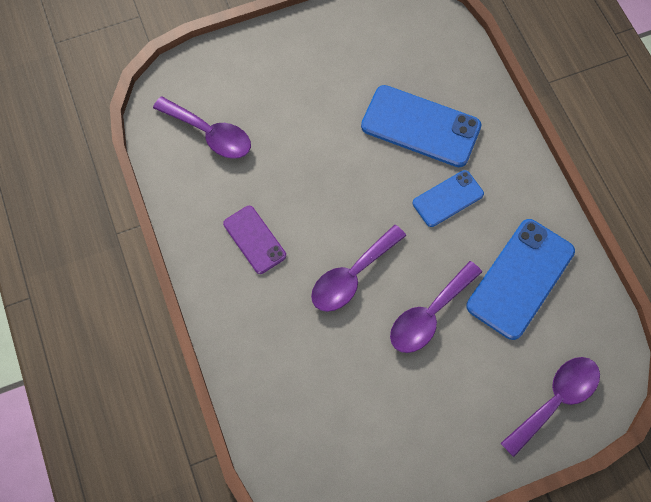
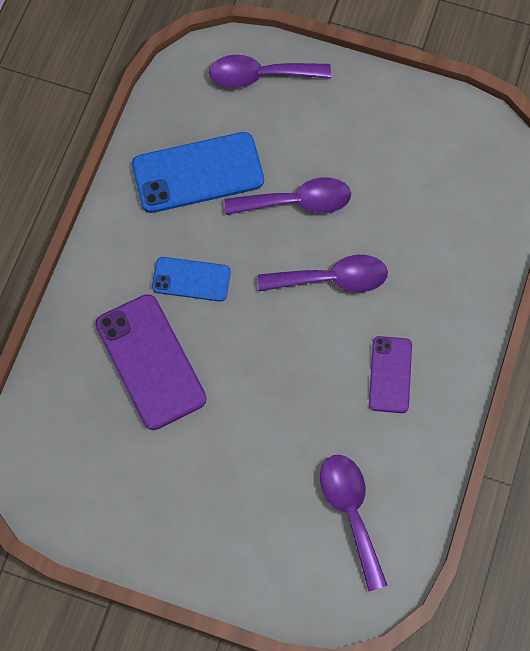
camera: 140 degrees left, 0 degrees up
(420, 126) = (150, 362): blue phone -> purple phone

